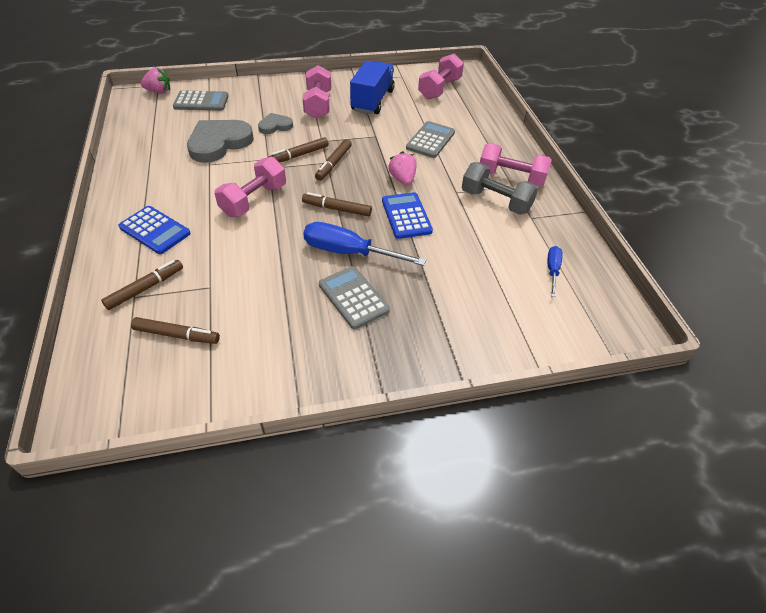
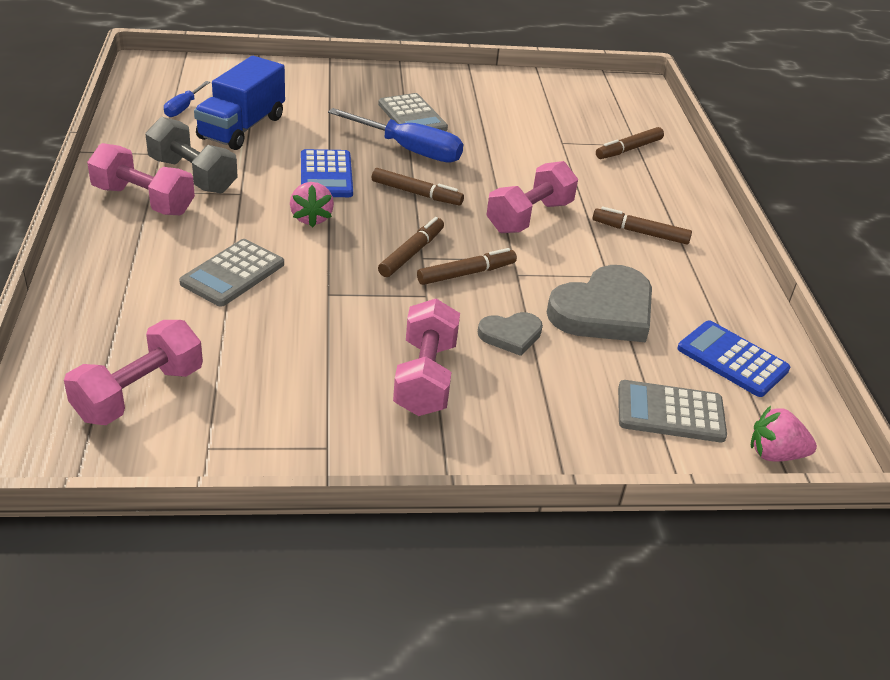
camera: 175 degrees left, 10 degrees down
(155, 230) = (646, 198): blue calculator -> blue calculator (732, 359)
(177, 335) = (582, 115): brown marker -> brown marker (640, 232)
(372, 101) = (307, 376): blue truck -> blue truck (242, 128)

